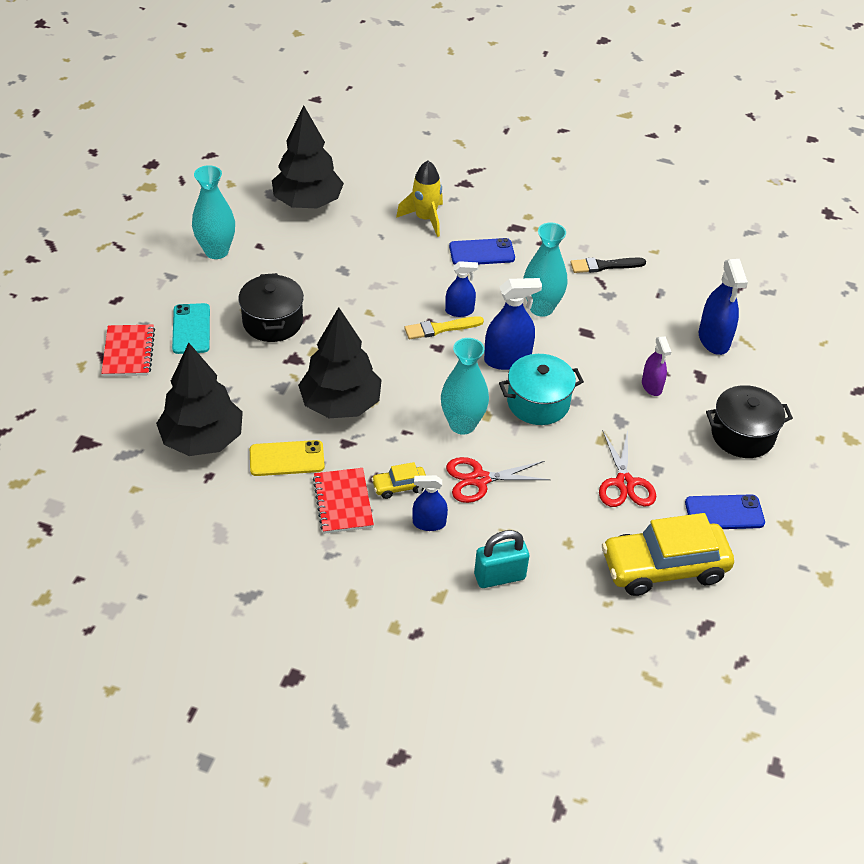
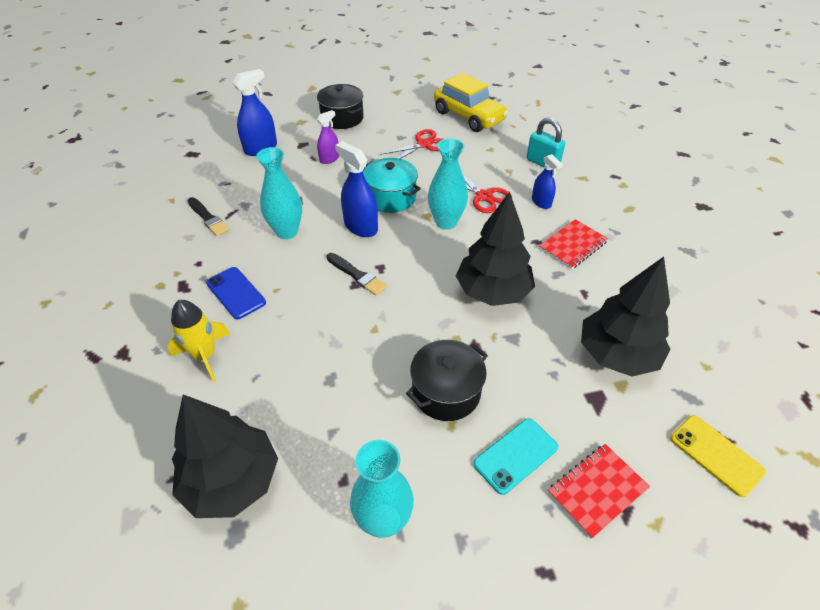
camera: 120 degrees left, 0 degrees up
(287, 459) = (574, 293): yellow phone -> yellow phone (716, 455)
(399, 486) = (530, 226): yellow car -> none
(440, 328) = (357, 275): yellow brush -> black brush
(459, 311) = (326, 274): blue spray bottle -> none
(724, 513) = (409, 109): blue phone -> none

